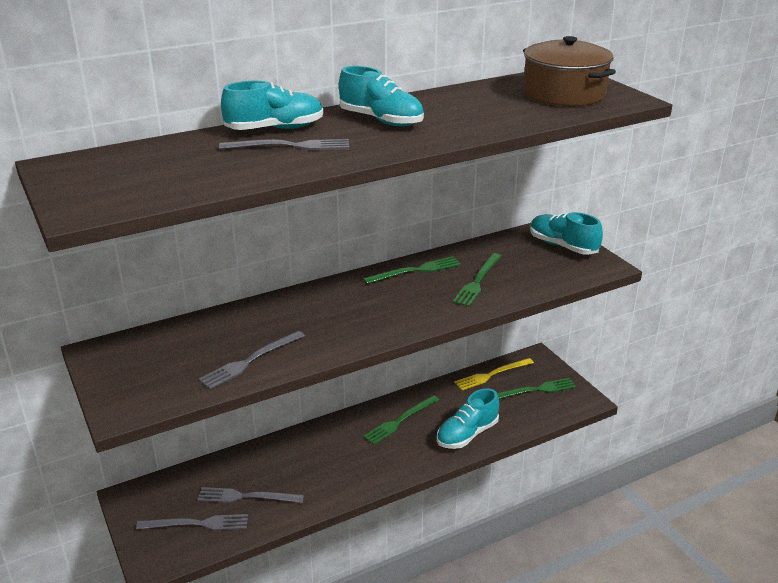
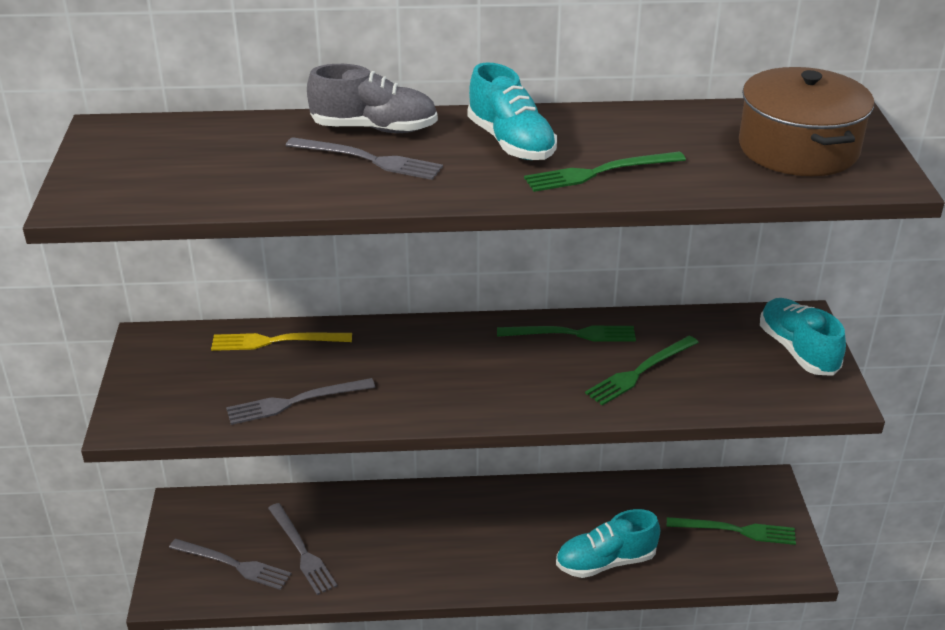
camera: 25 degrees right, 5 degrees up
(246, 497) = (302, 551): grey fork -> grey fork turned 150 degrees counterclockwise
(275, 129) = (374, 128): turquoise shoe -> grey shoe
(400, 421) = (533, 515): green fork -> green fork (599, 172)
(492, 375) = (690, 490): yellow fork -> yellow fork (276, 341)

